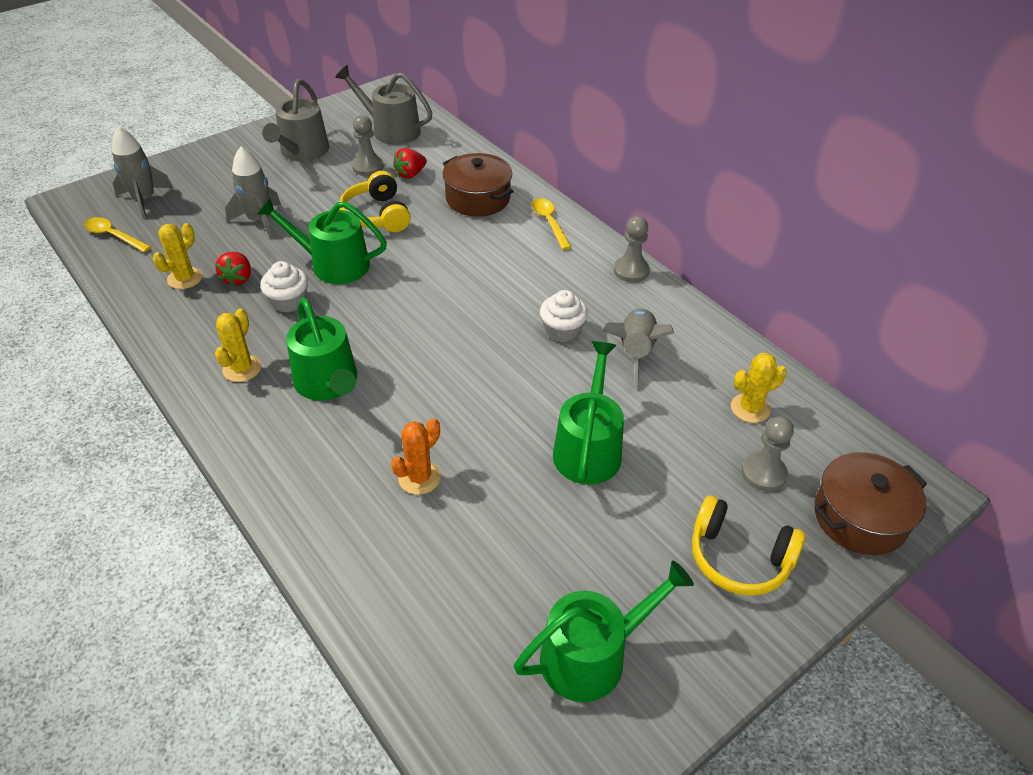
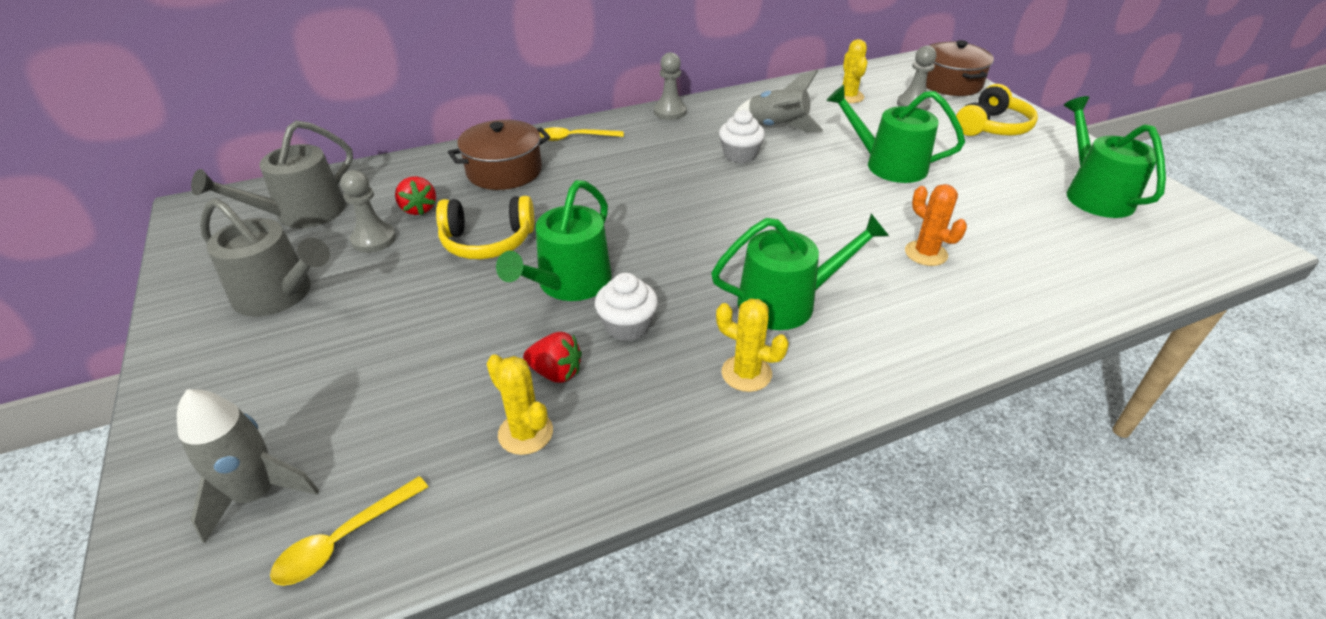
camera: 75 degrees left, 5 degrees down
(259, 220) = (426, 346): grey rocket -> none

